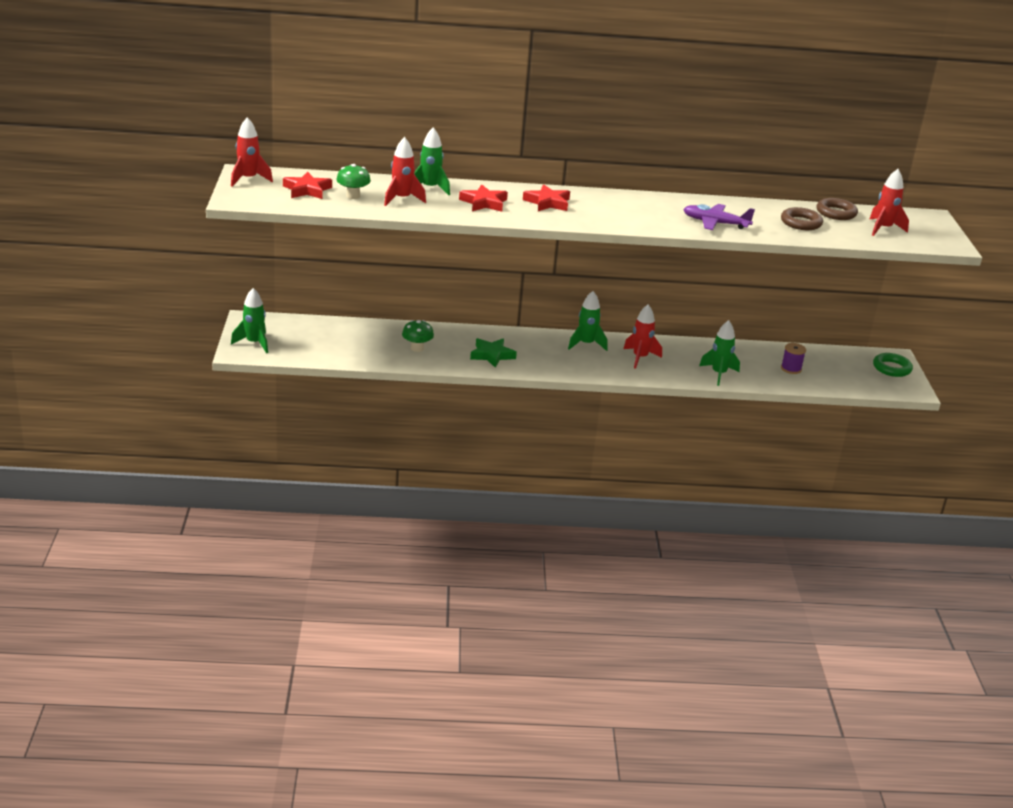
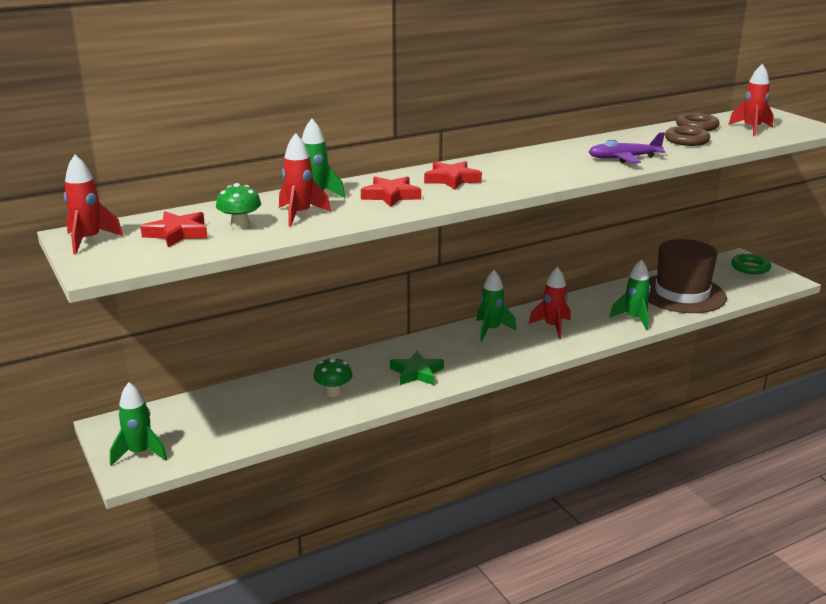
camera: 25 degrees left, 5 degrees down
(791, 369) = (681, 294): purple spool -> brown hat

